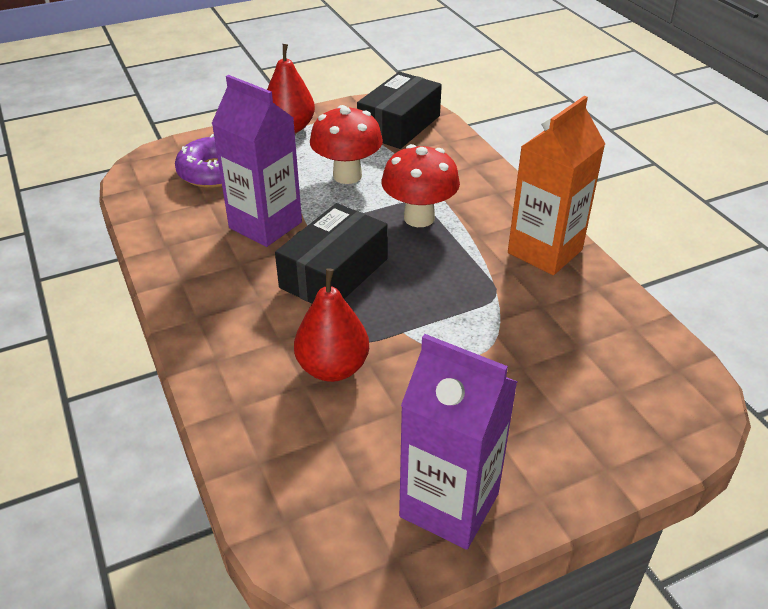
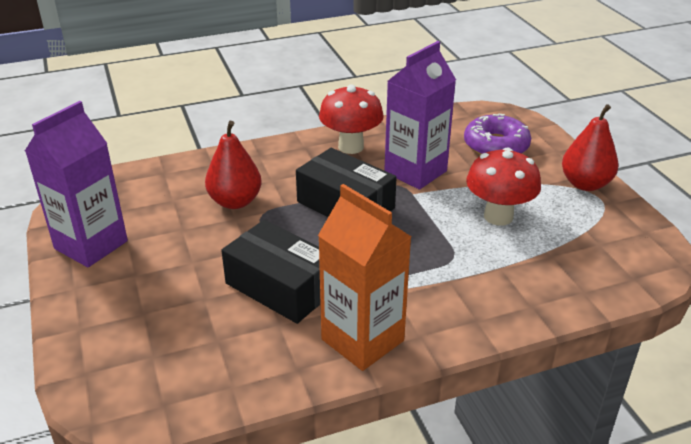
camera: 95 degrees right, 5 degrees down
(399, 125) = (611, 257): black box -> black box (281, 286)
(419, 218) = (425, 257): red mushroom -> red mushroom (351, 147)

